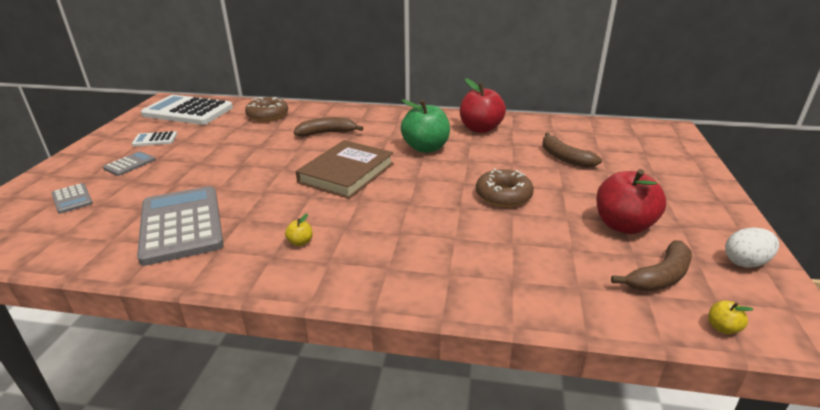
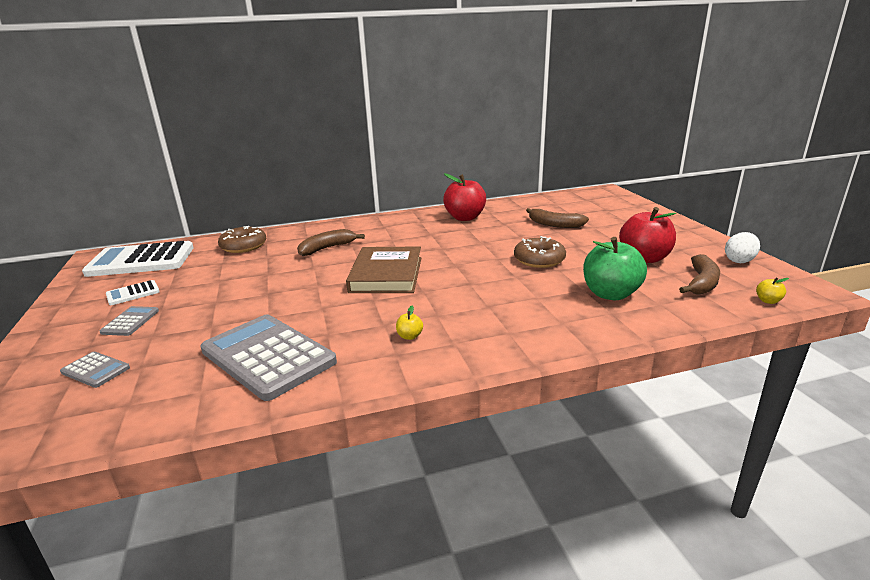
camera: 25 degrees left, 5 degrees down
(425, 148) = (435, 241): green apple -> green apple (610, 294)

